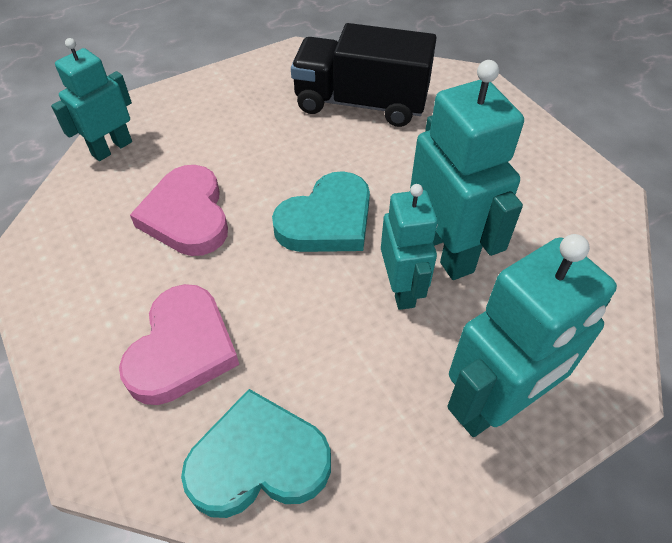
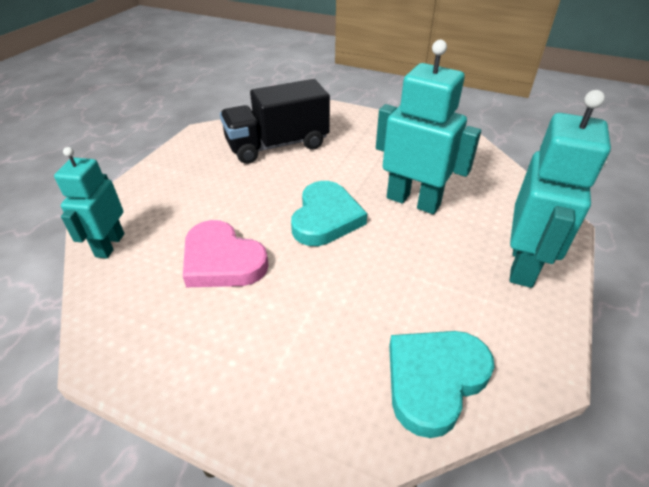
camera: 35 degrees left, 10 degrees down
(182, 349) = (309, 345): pink heart -> none
(402, 289) = (411, 233): turquoise robot -> none

